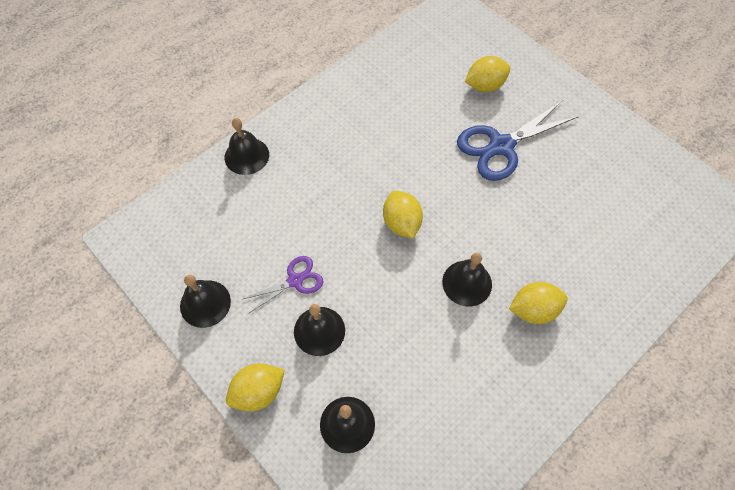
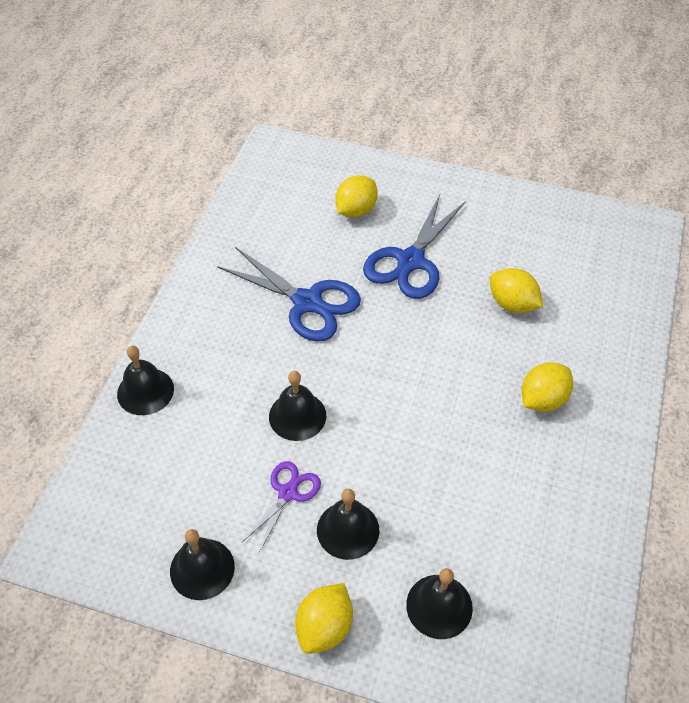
camera: 30 degrees left, 10 degrees down
(400, 143) = (307, 302): none -> blue scissors
(401, 223) = (361, 380): yellow lemon -> yellow lemon (512, 304)
(467, 283) = (464, 406): black bell -> black bell (297, 416)

